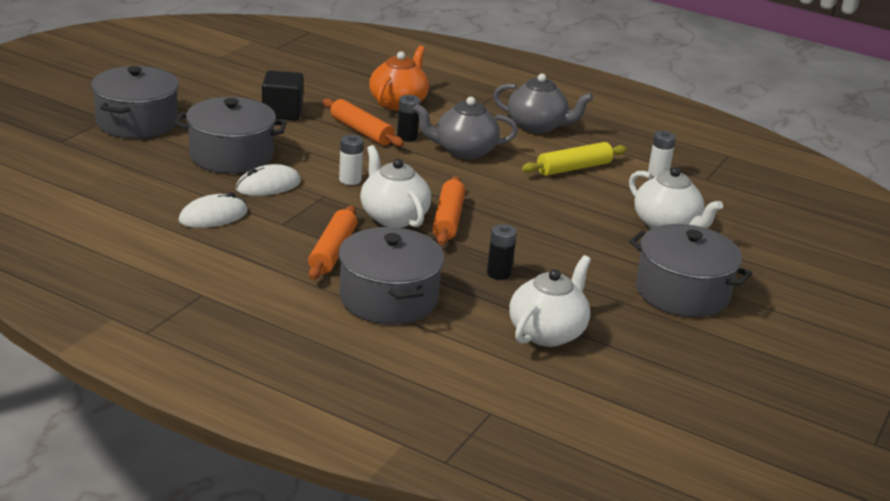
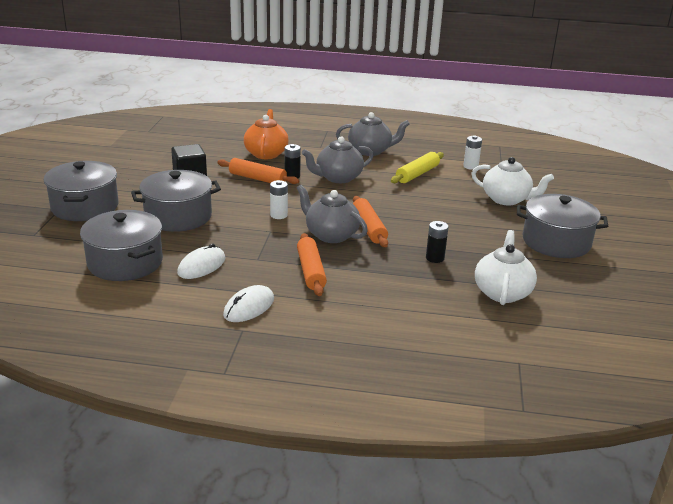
camera: 20 degrees left, 0 degrees up
(268, 185) = (224, 233): white mouse -> white mouse (249, 307)
(388, 298) = (379, 296): grey pot -> grey pot (125, 262)
(393, 217) = (331, 235): white teapot -> grey teapot

